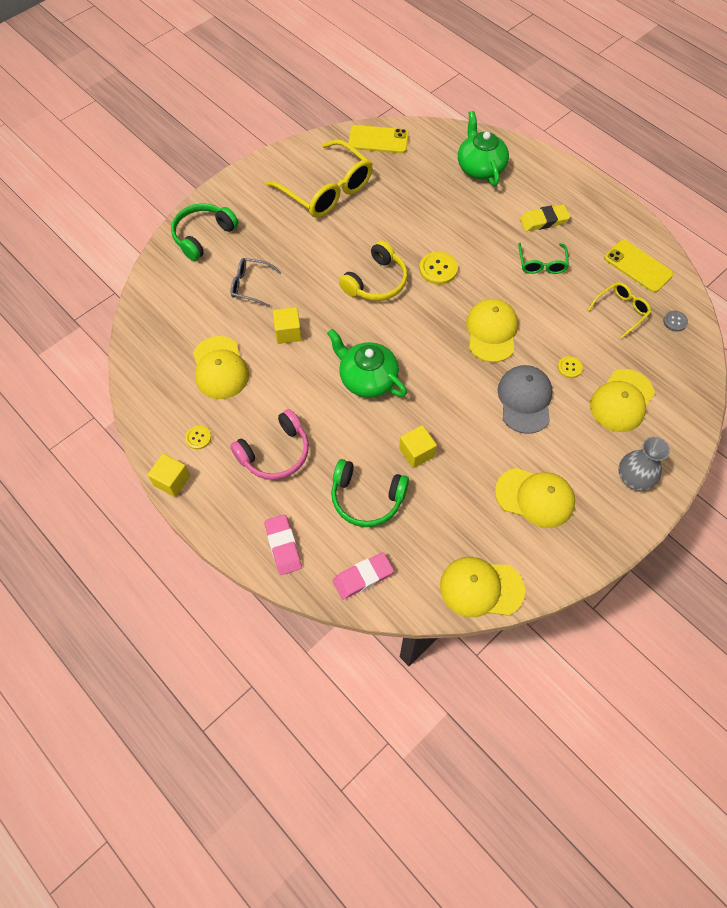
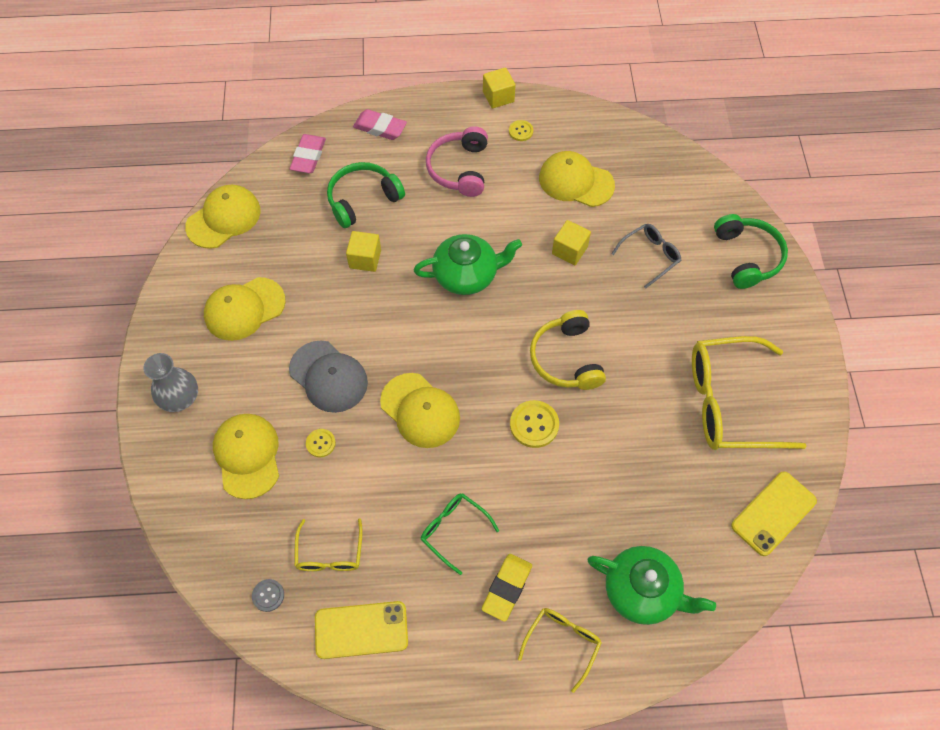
camera: 130 degrees right, 0 degrees up
(543, 182) = (562, 643): none -> yellow glasses

